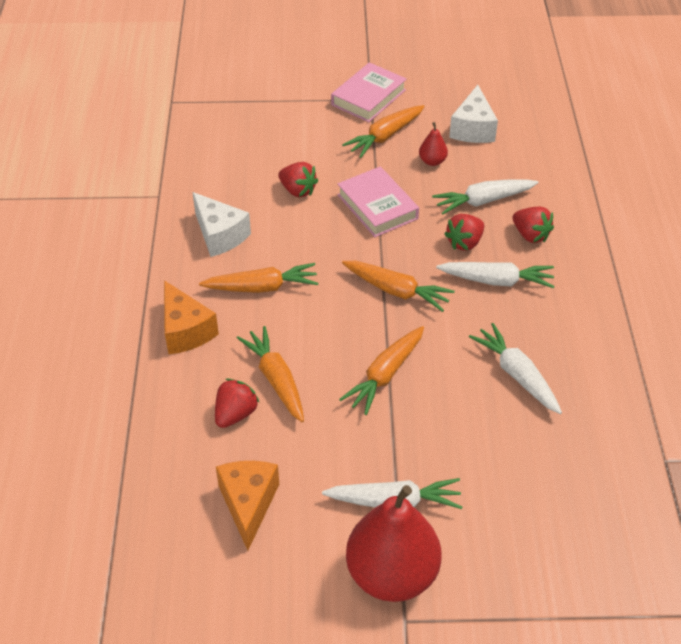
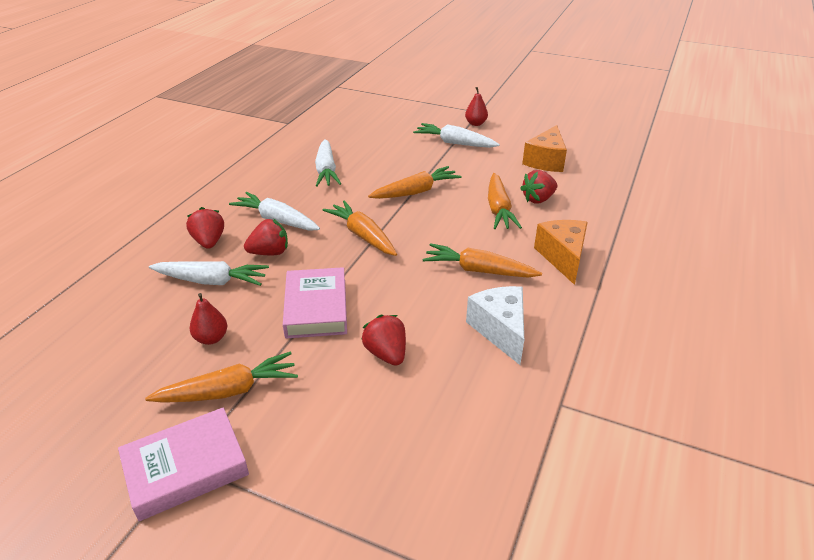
camera: 155 degrees left, 10 degrees down
(392, 574) = (475, 123): red pear -> red pear, size x0.42
(473, 129) = (121, 364): white cheese -> none

